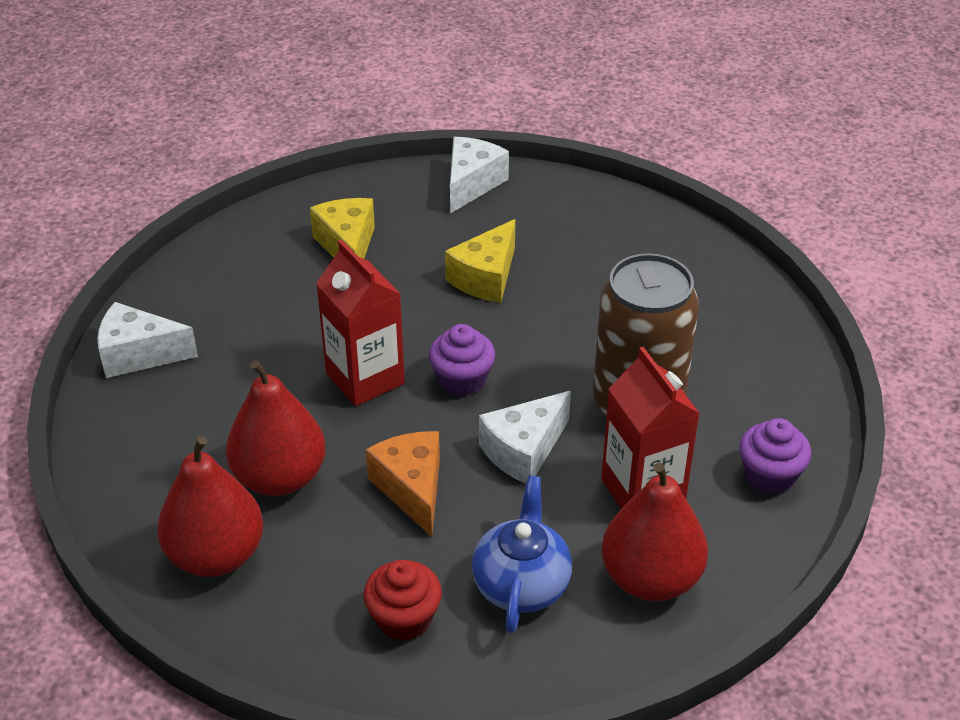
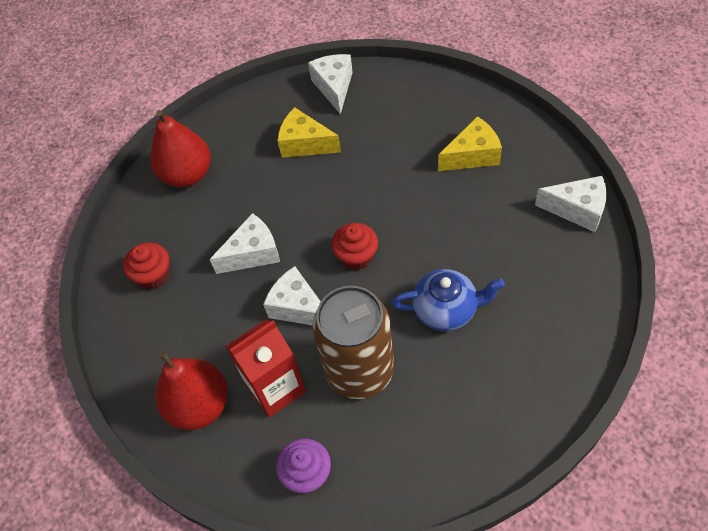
camera: 85 degrees right, 15 degrees up
(280, 477) = (249, 185): red pear -> none
(365, 378) = (343, 202): red carton -> none
(412, 489) = (253, 253): orange cheese -> white cheese
(462, 380) = (356, 256): purple cupcake -> red cupcake
(485, 277) = (468, 245): yellow cheese -> yellow cheese (305, 144)
(521, 584) = (185, 330): blue teapot -> blue teapot (446, 310)

